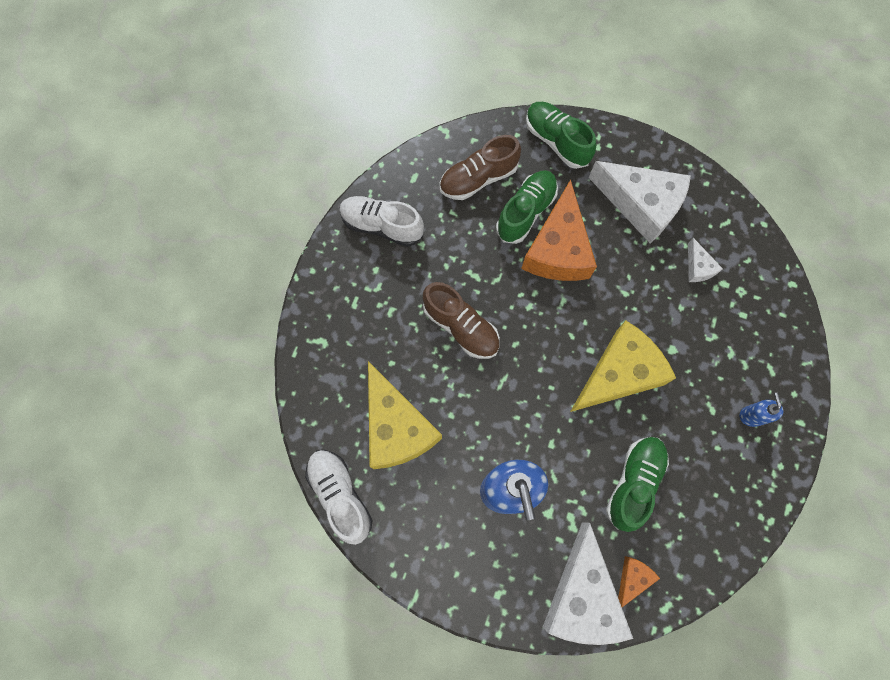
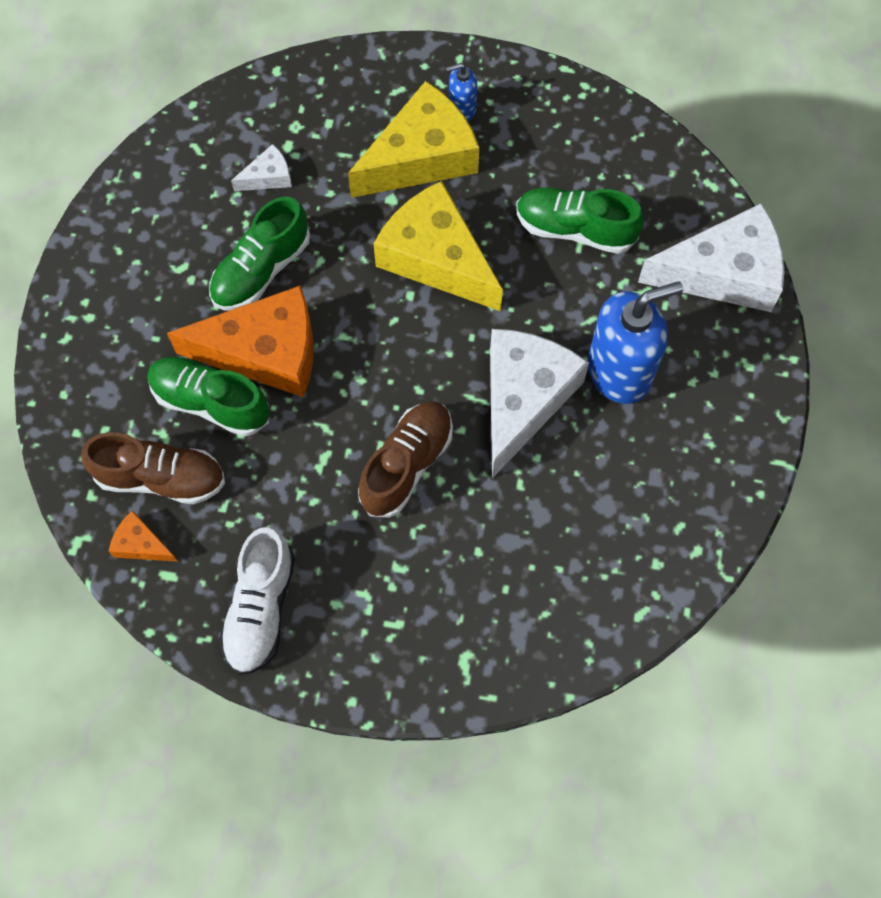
camera: 100 degrees left, 5 degrees down
(340, 495) = (679, 583): white shoe -> none
(396, 427) = (569, 527): yellow cheese -> yellow cheese (421, 157)
(478, 179) = (161, 478): brown shoe -> brown shoe turned 45 degrees counterclockwise
(556, 141) = (84, 375): green shoe -> green shoe (261, 270)
(632, 578) = (688, 221): orange cheese -> orange cheese (141, 544)
(641, 205) = (181, 252): white cheese -> white cheese (523, 399)

